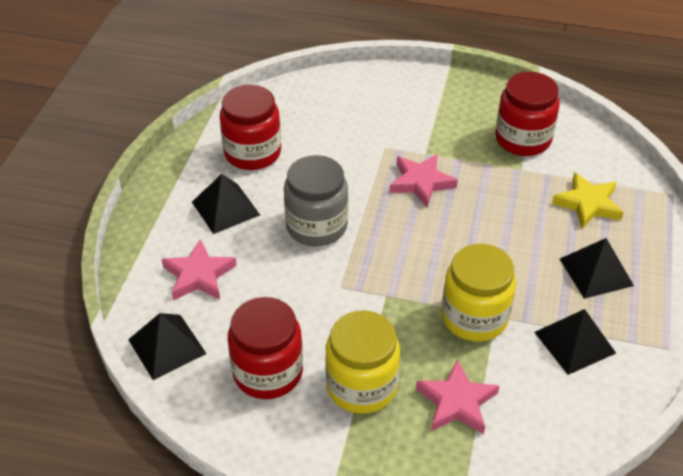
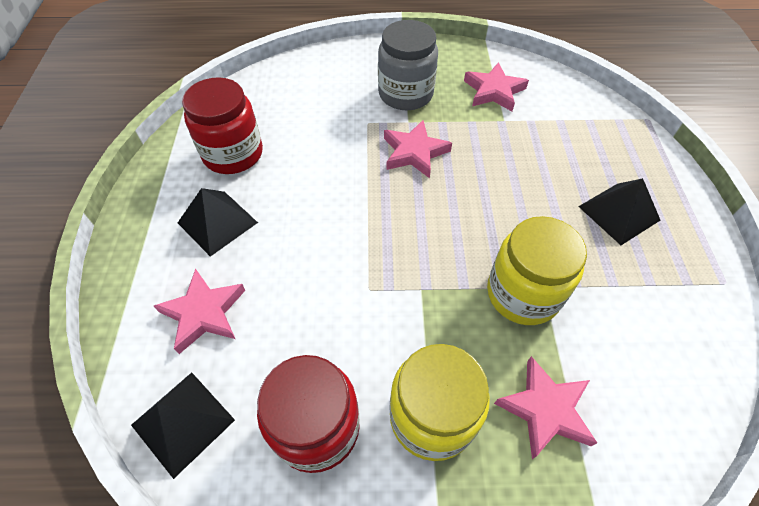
camera: 15 degrees left, 10 degrees up
(316, 226) = (322, 223): grey jar -> grey jar (405, 94)
(523, 139) = (494, 91): red jar -> pink star
(575, 342) = (634, 299): black pyramid -> none
(588, 204) = (579, 143): yellow star -> none

